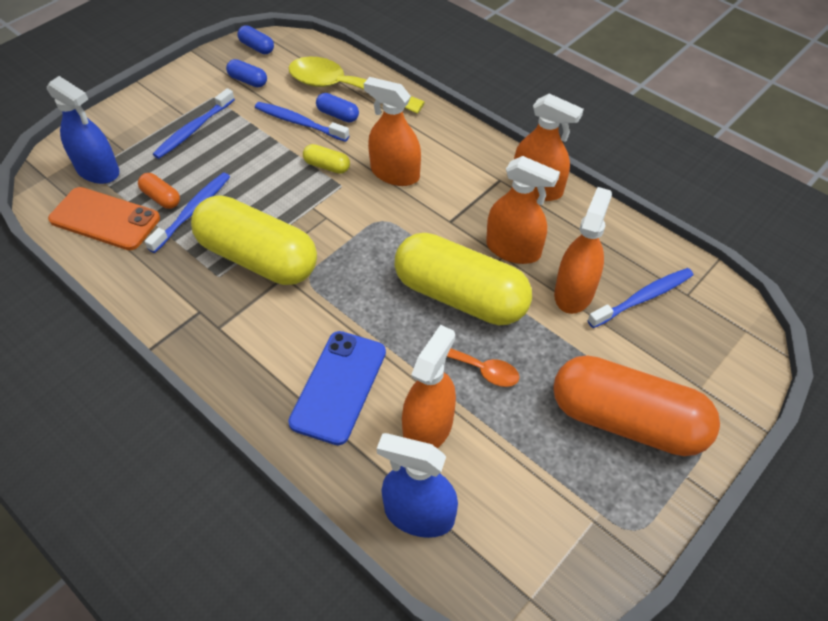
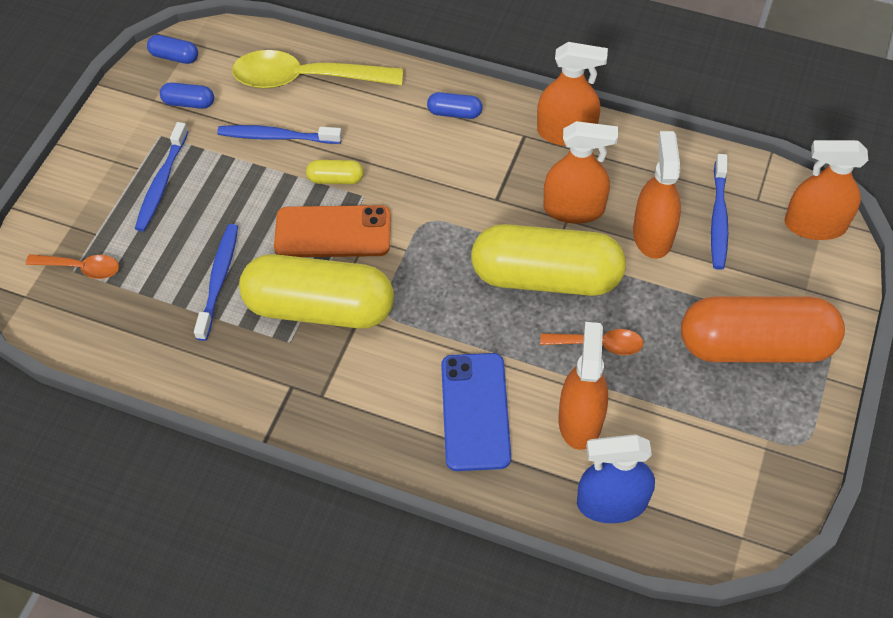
camera: 20 degrees left, 5 degrees up
(98, 170) = (81, 268): blue spray bottle -> orange spoon
(105, 219) = (126, 321): orange phone -> orange phone (333, 232)
(161, 198) = (174, 276): orange capsule -> none
(338, 115) = (314, 114): blue capsule -> blue capsule (454, 113)
(395, 173) = (412, 164): orange spray bottle -> orange spray bottle (815, 225)
(643, 298) = (718, 218): blue toothbrush -> blue toothbrush turned 150 degrees clockwise

